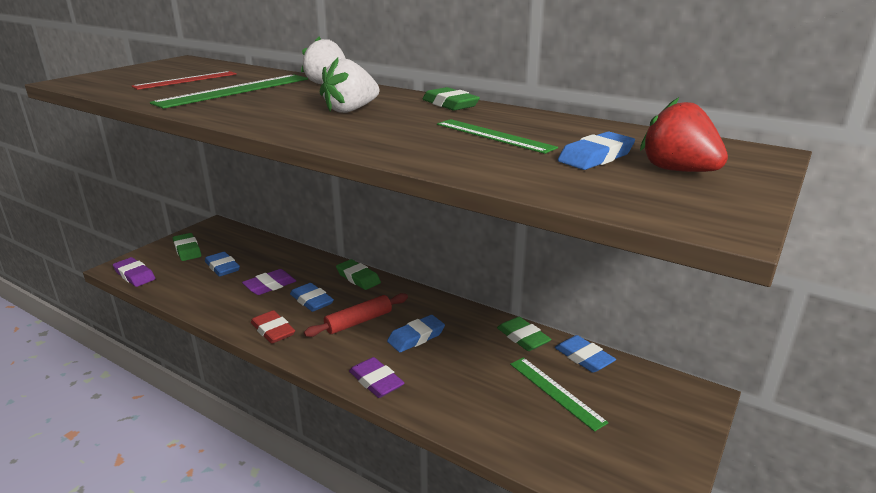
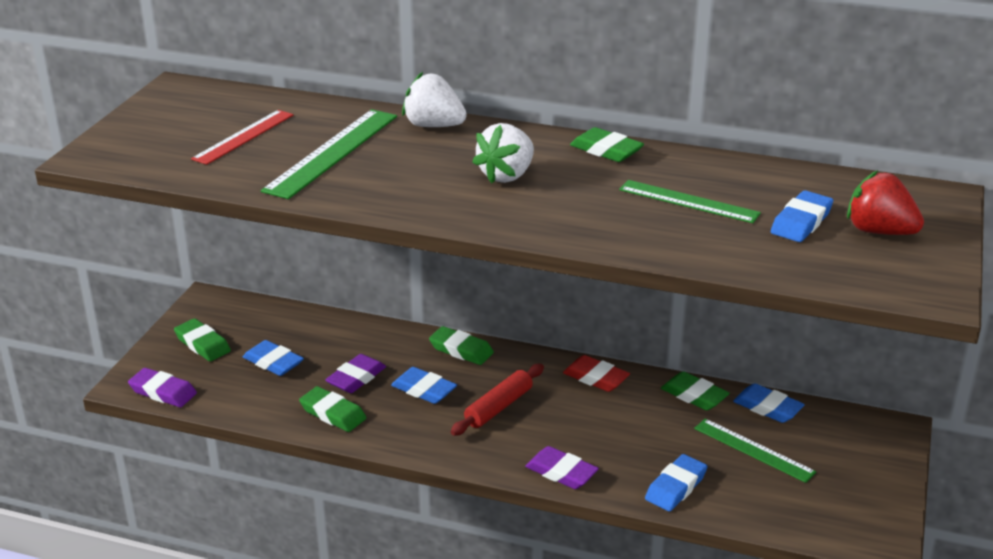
camera: 15 degrees left, 5 degrees up
(234, 307) = (333, 413): none -> green eraser
(273, 330) = (404, 435): red eraser -> red eraser (596, 378)
(416, 337) = (576, 415): blue eraser -> blue eraser (675, 487)

